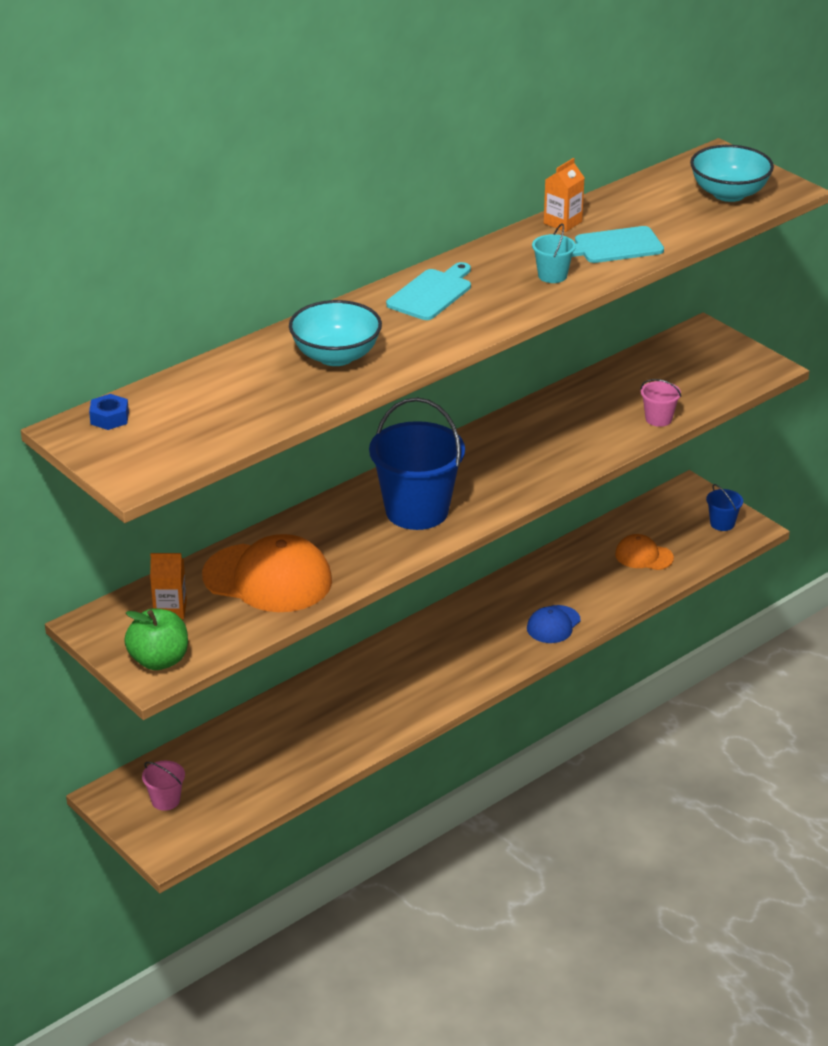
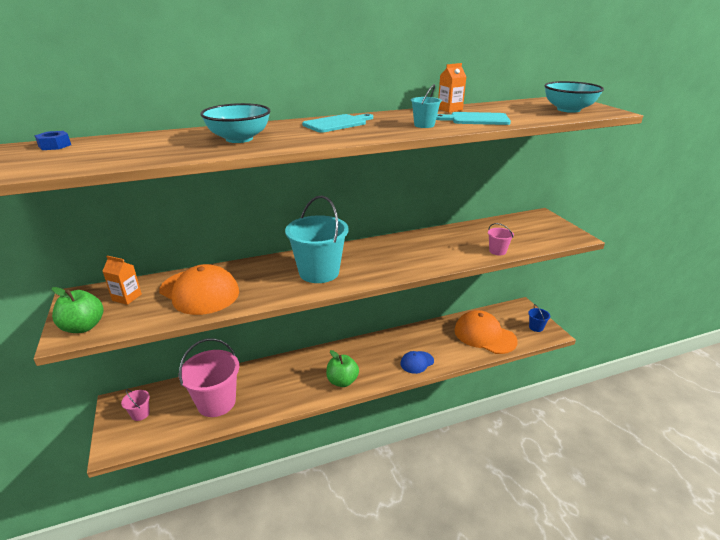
camera: 20 degrees right, 5 degrees down
(273, 756) = (216, 402): none -> pink bucket
(417, 511) = (319, 272): blue bucket -> turquoise bucket
(451, 680) = (342, 381): none -> green apple
(643, 556) = (484, 335): orange cap -> orange cap, size x1.90

